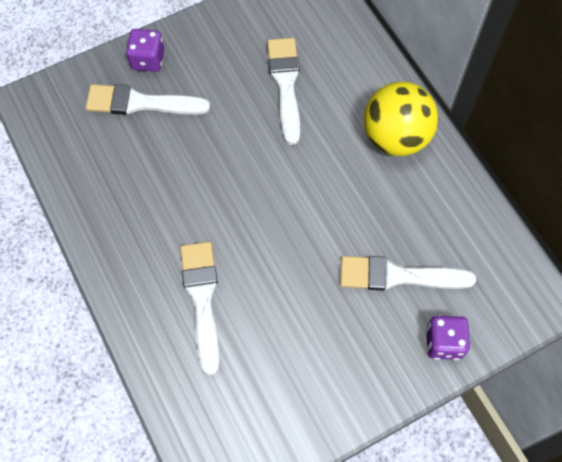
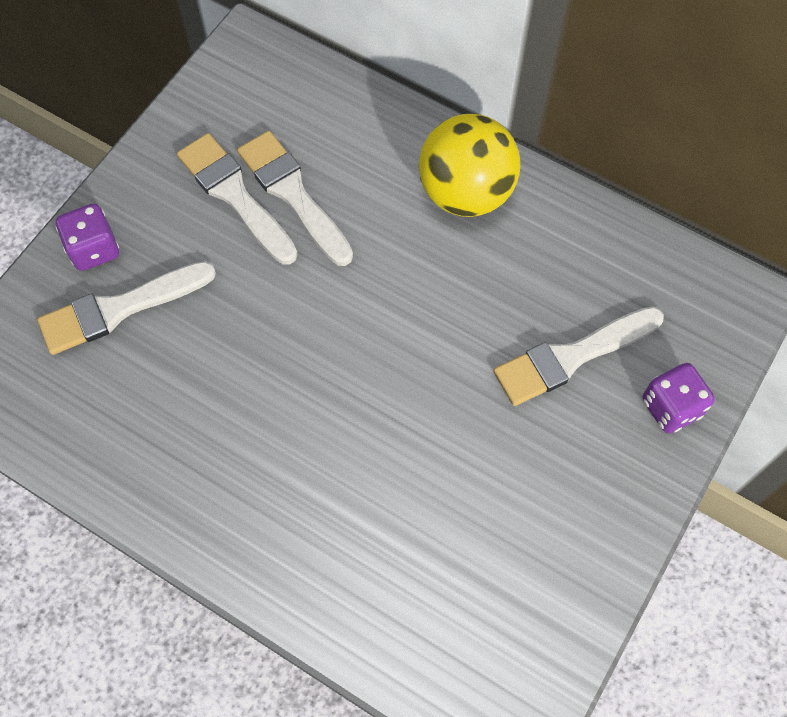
camera: 30 degrees left, 0 degrees up
(202, 299) = (356, 515): white brush -> white brush (235, 195)

